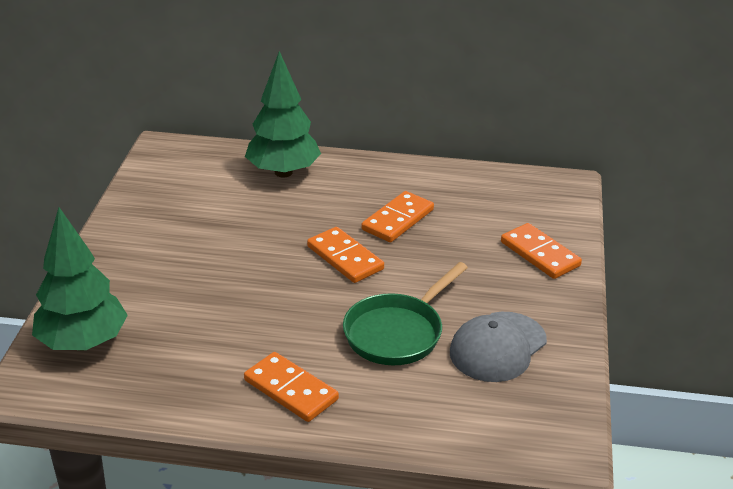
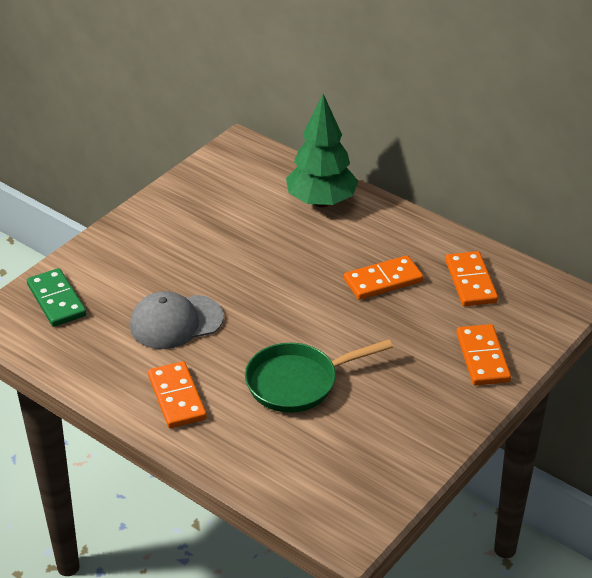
camera: 30 degrees right, 5 degrees up
(83, 343) = (57, 300): green tree -> green domino
(345, 258) = (309, 300): orange domino -> orange domino (471, 281)
(497, 347) = (370, 427): grey cap -> grey cap (176, 322)

